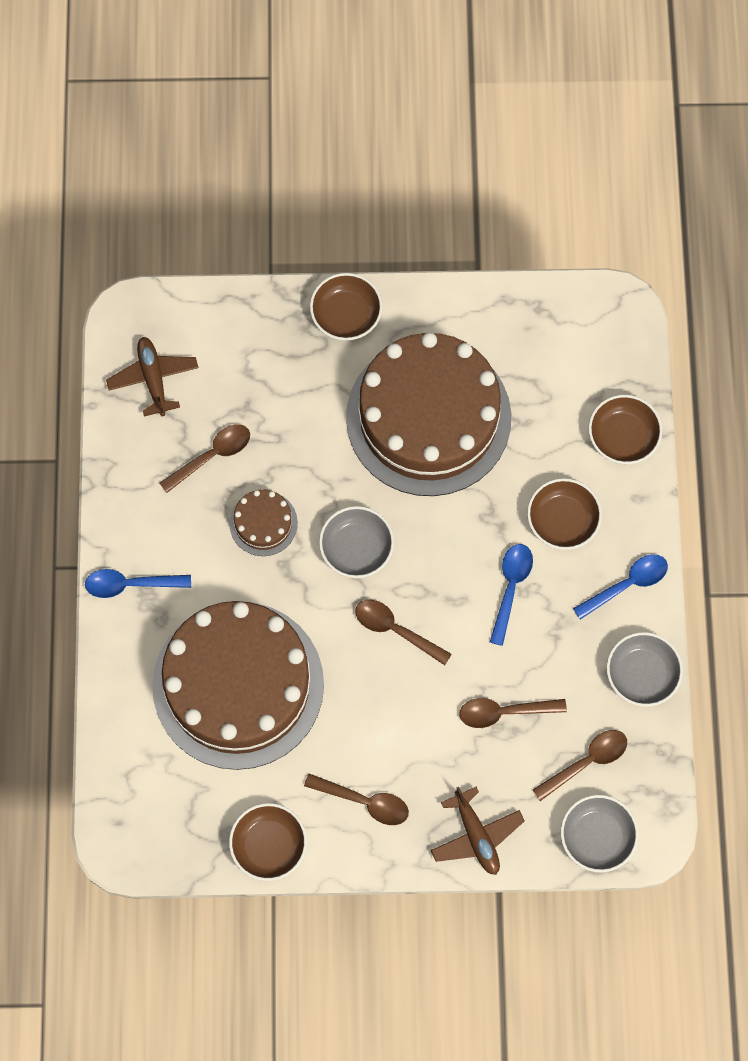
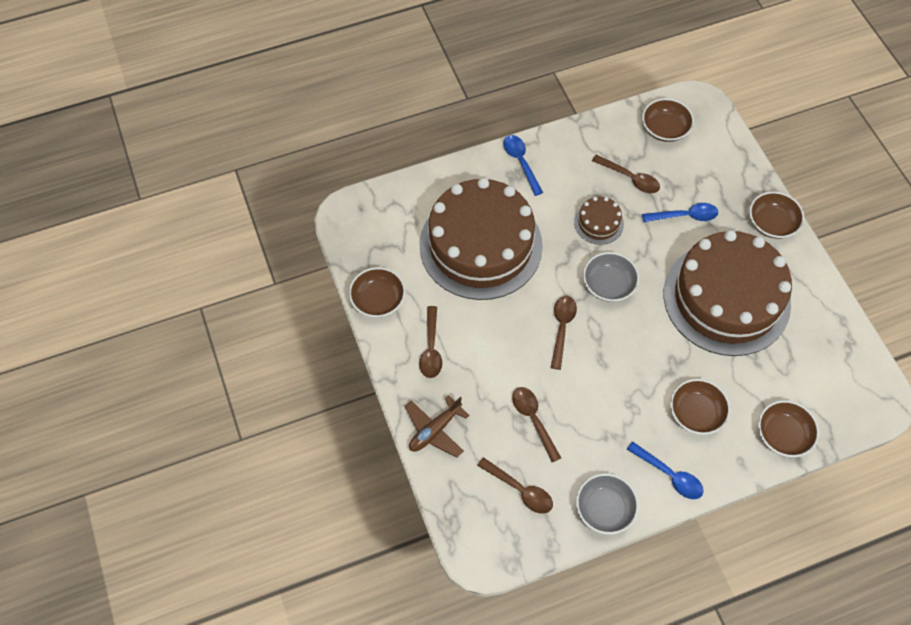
camera: 70 degrees right, 10 degrees down
(153, 378) = (665, 129): brown plane -> brown bowl
(511, 588) = (627, 394): blue spoon -> blue spoon (684, 216)
(597, 837) = (466, 516): grey bowl -> none

